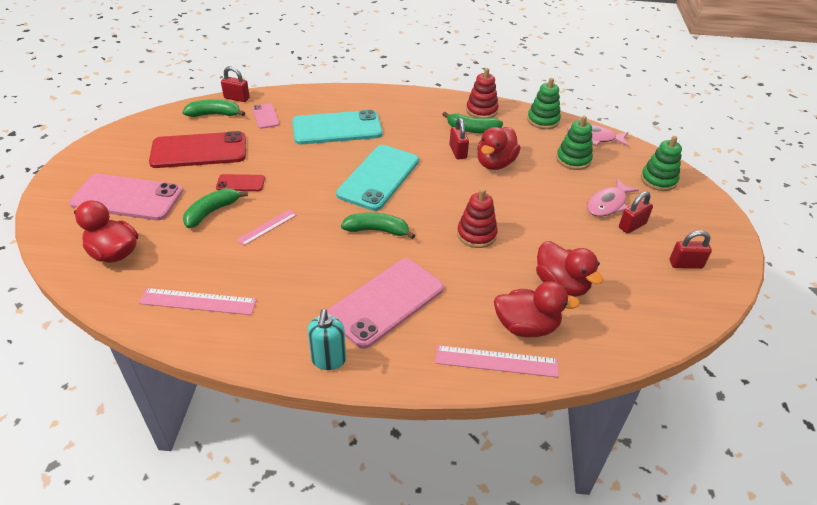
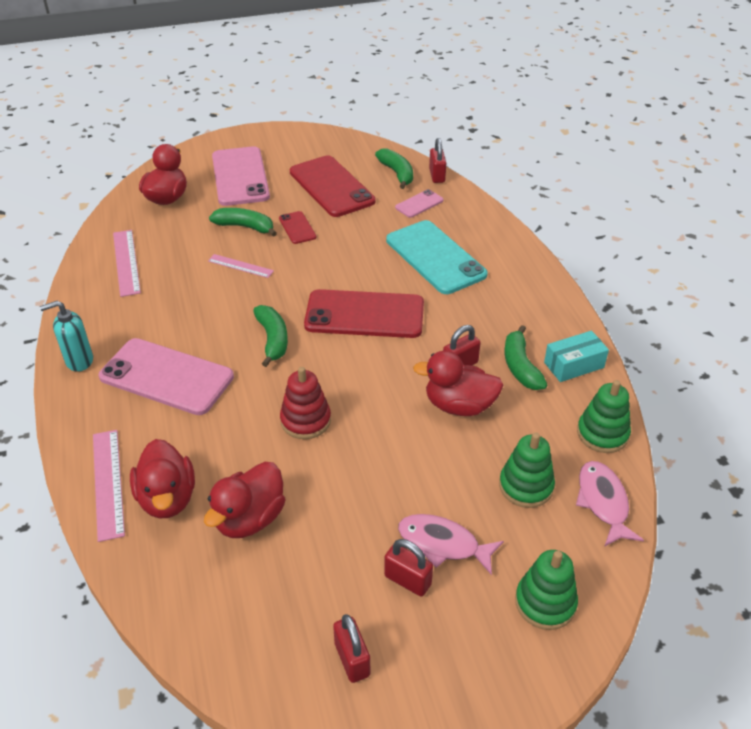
camera: 70 degrees right, 0 degrees up
(378, 177) = (364, 314): turquoise phone -> red phone
(481, 110) = (573, 365): red stacking toy -> turquoise box

